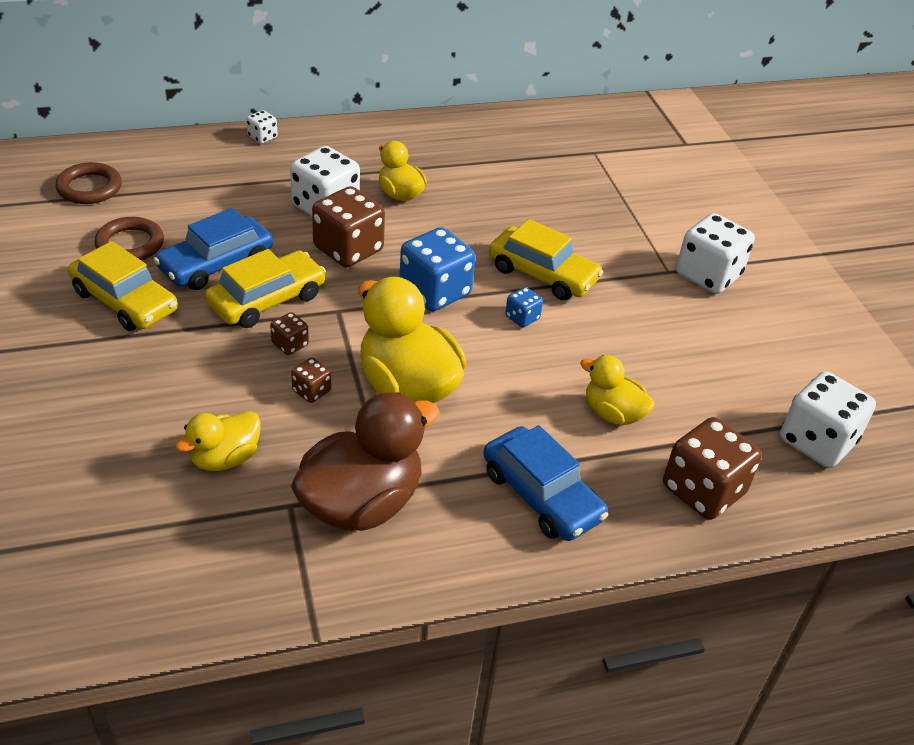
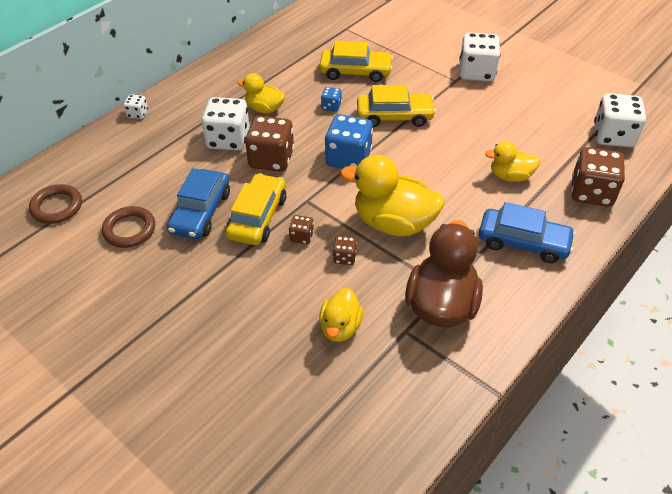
camera: 30 degrees left, 5 degrees up
(125, 301) = (169, 268): yellow car -> yellow car (355, 72)
(522, 318) = (410, 148): blue dice -> blue dice (331, 106)

